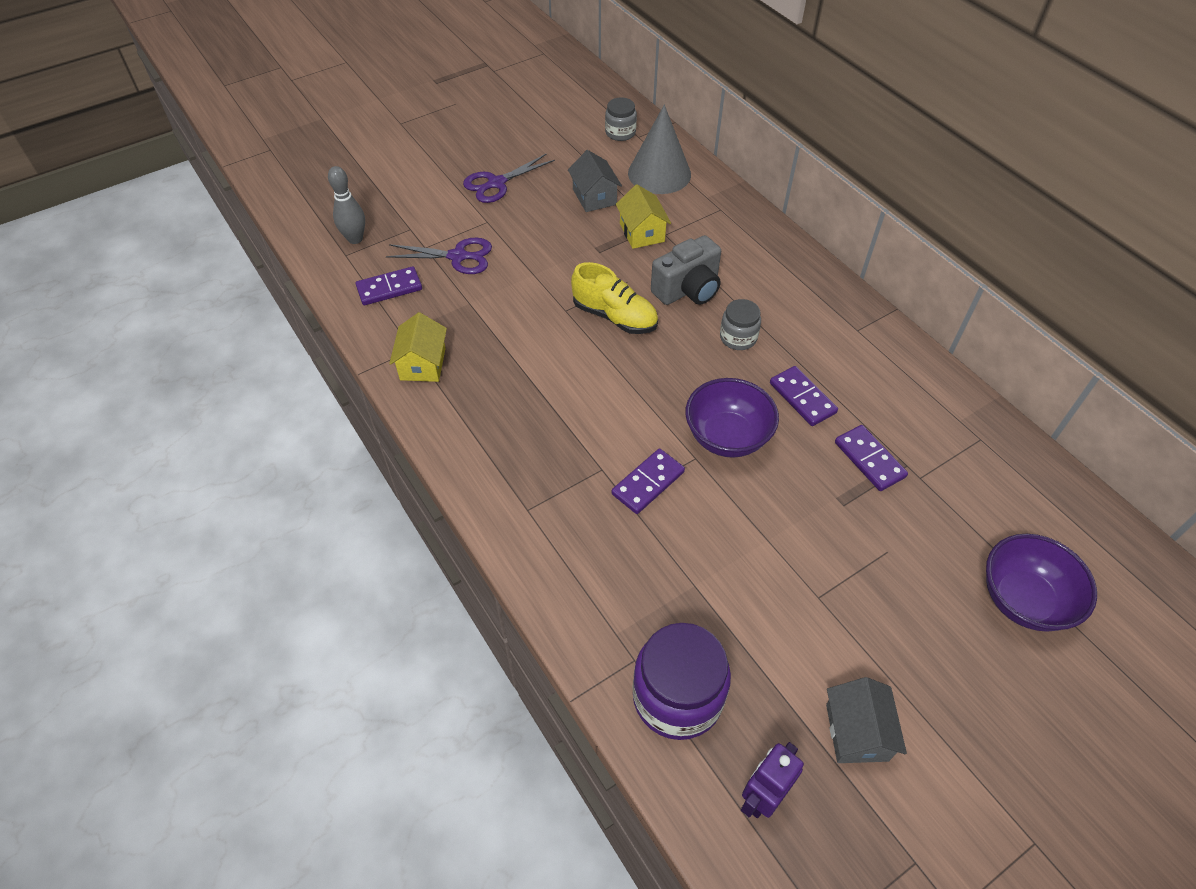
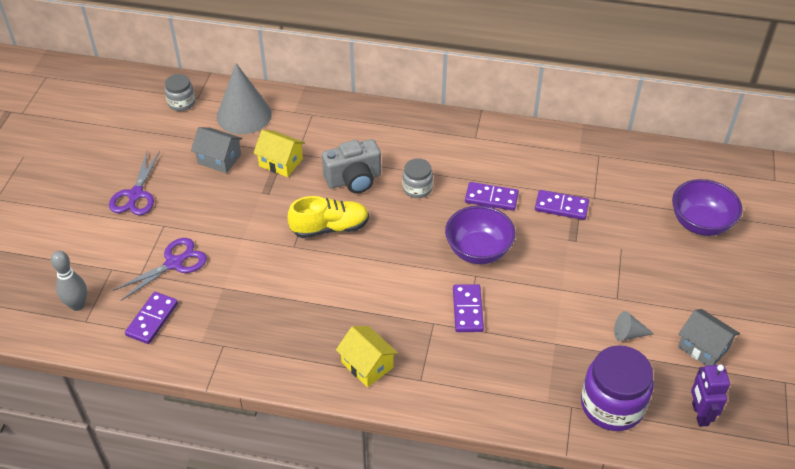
camera: 45 degrees left, 5 degrees down
(423, 364) = (243, 349): yellow house -> yellow house (367, 365)
(688, 290) = (354, 180): grey camera -> grey camera turned 60 degrees clockwise
(786, 643) = (628, 334): none -> grey cone

